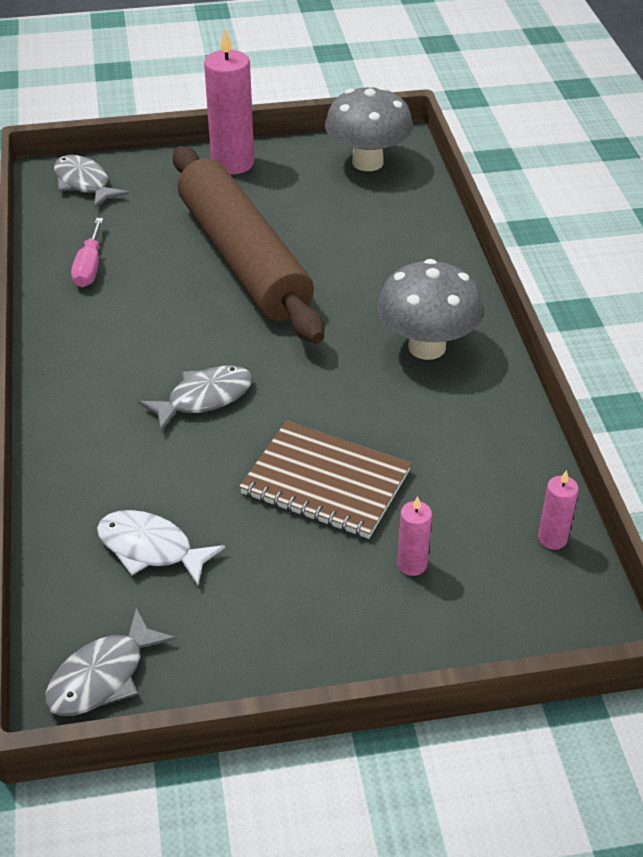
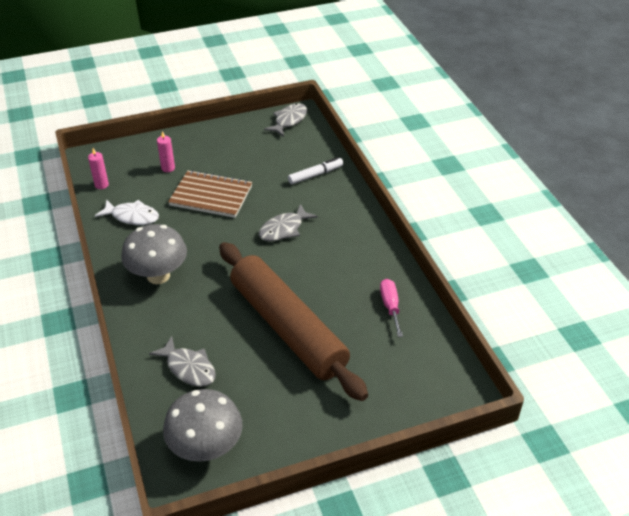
camera: 170 degrees right, 0 degrees up
(84, 183) = (436, 386): grey fish -> grey fish (189, 368)
(103, 504) = (315, 175): none -> white marker
(151, 549) = (286, 161): white fish -> white fish (132, 216)
(232, 163) = (324, 429): pink candle -> none

